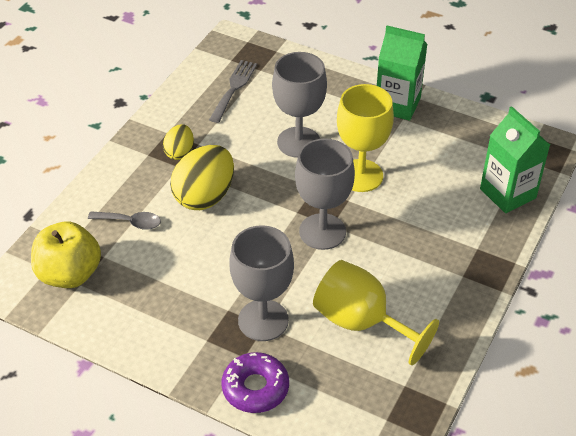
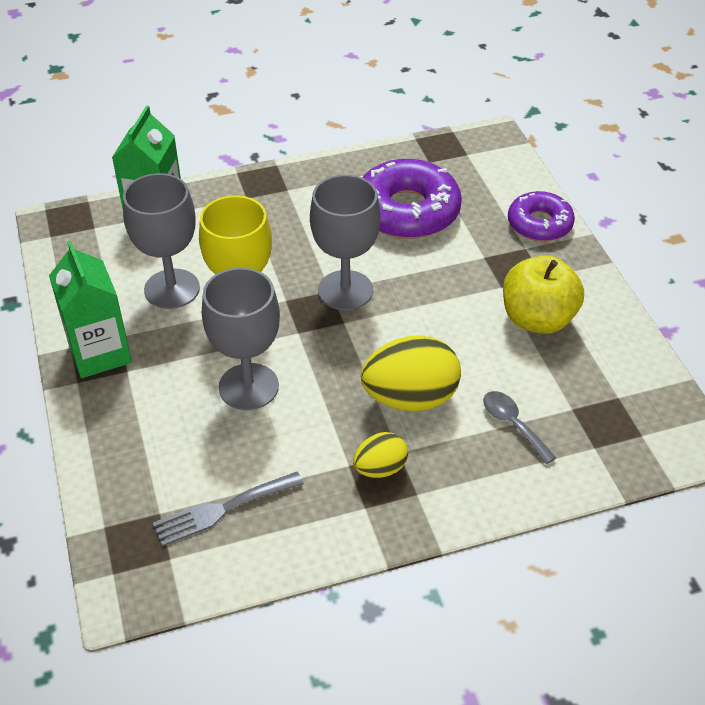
camera: 135 degrees left, 0 degrees up
(69, 274) = (621, 413): yellow apple -> yellow apple (537, 319)
(263, 320) = (481, 260): grey goblet -> grey goblet (172, 289)
(361, 322) = (407, 211): yellow goblet -> purple donut

